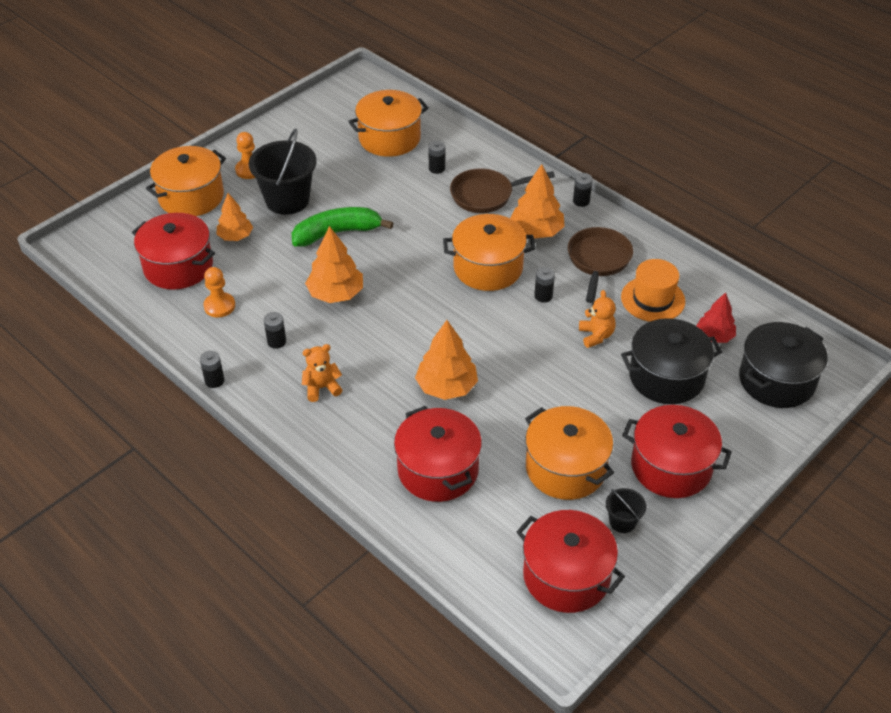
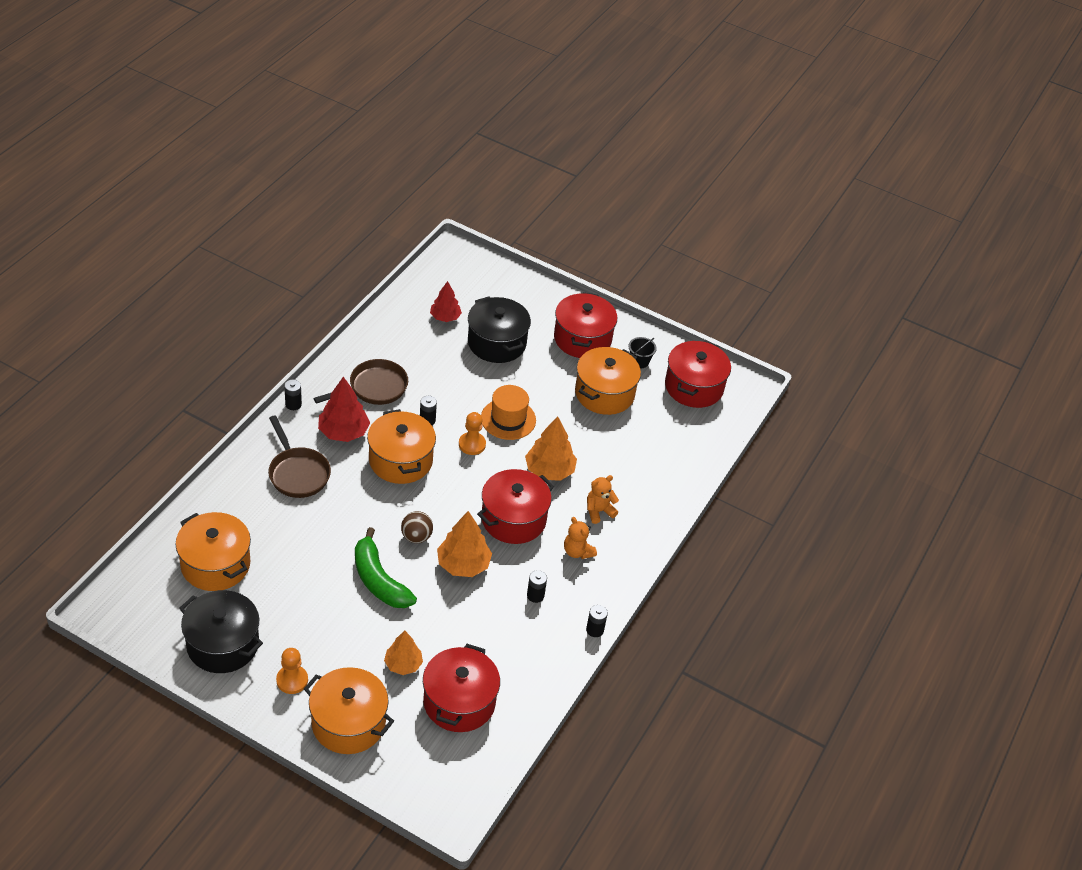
camera: 110 degrees left, 0 degrees up
(219, 306) = (504, 651): orange pawn -> orange pawn (472, 444)
(287, 200) = (336, 633): black bucket -> none
(382, 265) = (416, 537): none -> brown ball
(436, 168) = (261, 517): black battery -> none
(438, 470) = (633, 464): red pot -> red pot (513, 519)
(536, 231) = (343, 432): orange tree -> red tree
(596, 335) = (465, 384): orange teddy bear -> orange teddy bear (599, 511)
(598, 261) = (374, 388): brown pan -> brown pan turned 150 degrees clockwise
(653, 299) = (413, 353): orange hat -> orange hat (508, 419)
(776, 380) = (481, 285): black pot -> black pot (223, 644)

